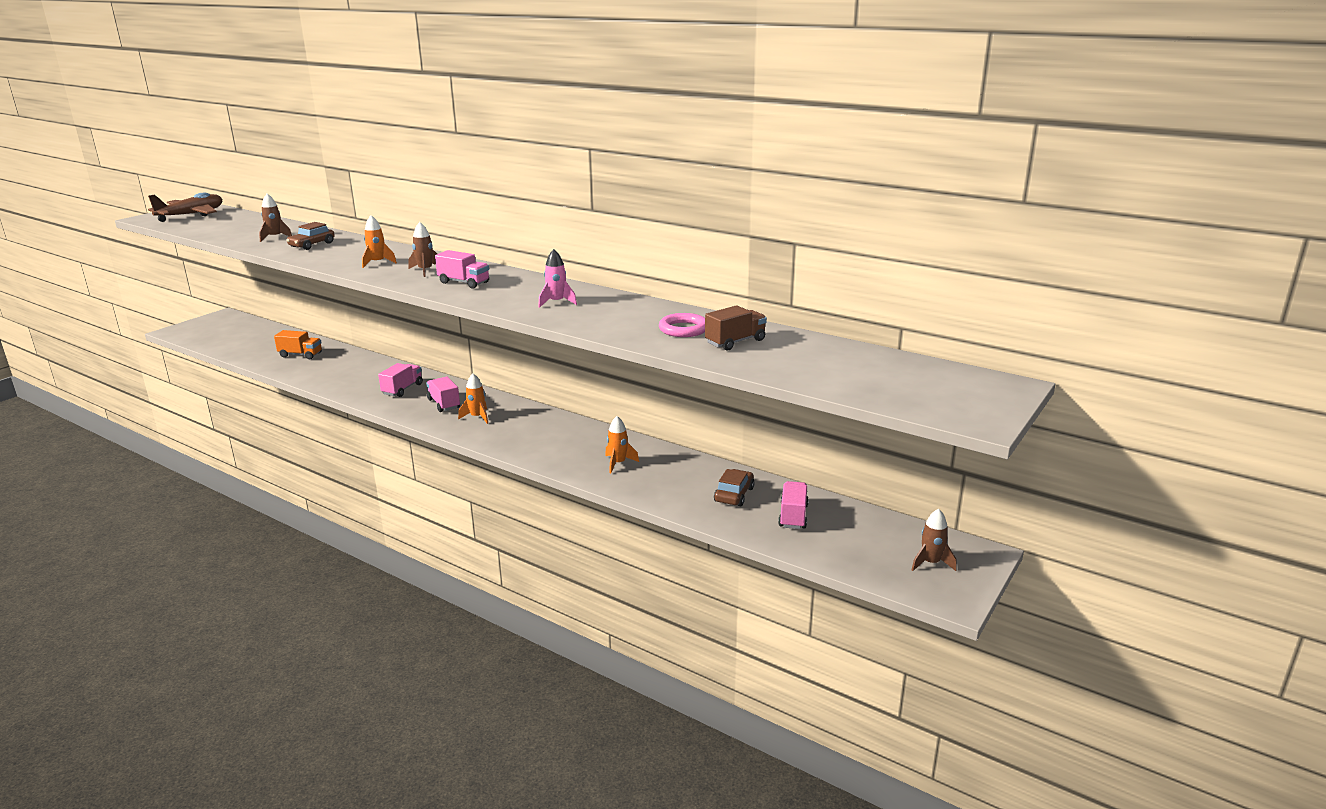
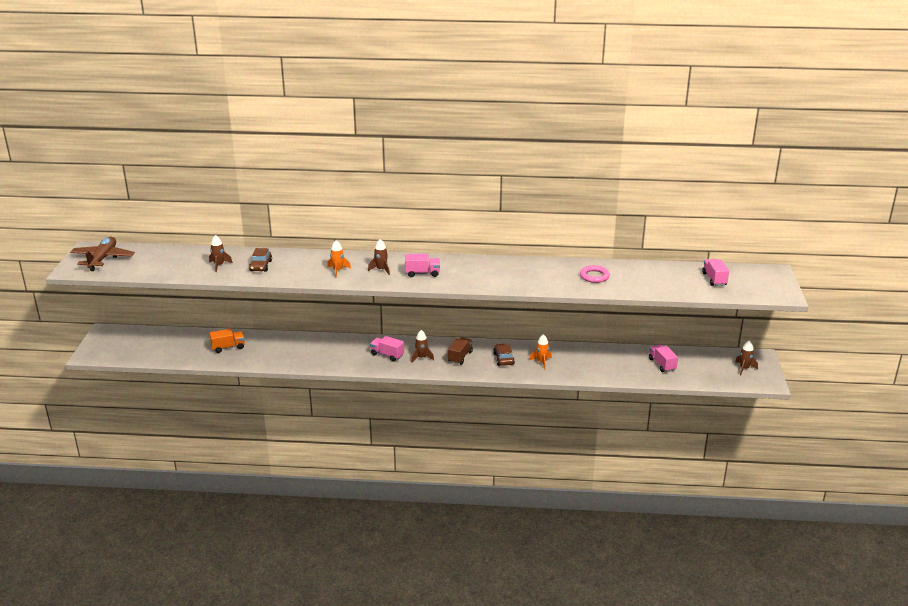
camera: 30 degrees left, 5 degrees up
(402, 389) = (344, 352): pink truck -> pink truck (714, 279)
(477, 417) = (421, 358): orange rocket -> brown rocket
(557, 302) = (500, 274): pink rocket -> none
(734, 494) = (621, 361): brown car -> brown car (503, 359)
(735, 342) = (630, 278): brown truck -> brown truck (460, 357)

